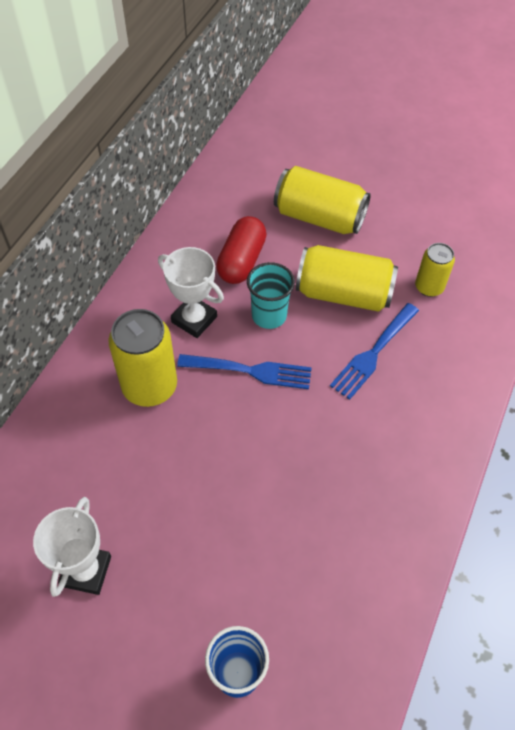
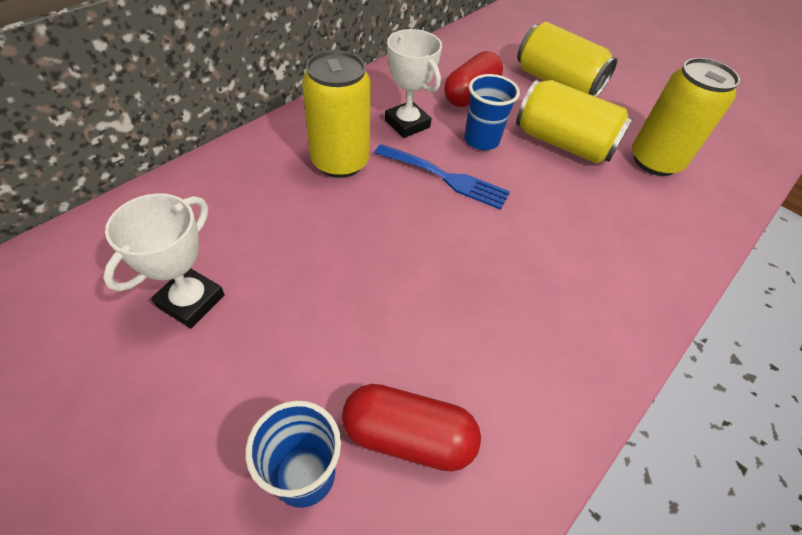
camera: 15 degrees right, 5 degrees down
(269, 315) = (481, 140): turquoise cup -> blue cup
(300, 618) = (408, 436): none -> red capsule
(373, 353) = (581, 198): blue fork -> none
(429, 287) = (655, 161): yellow can -> yellow can, size x1.72

